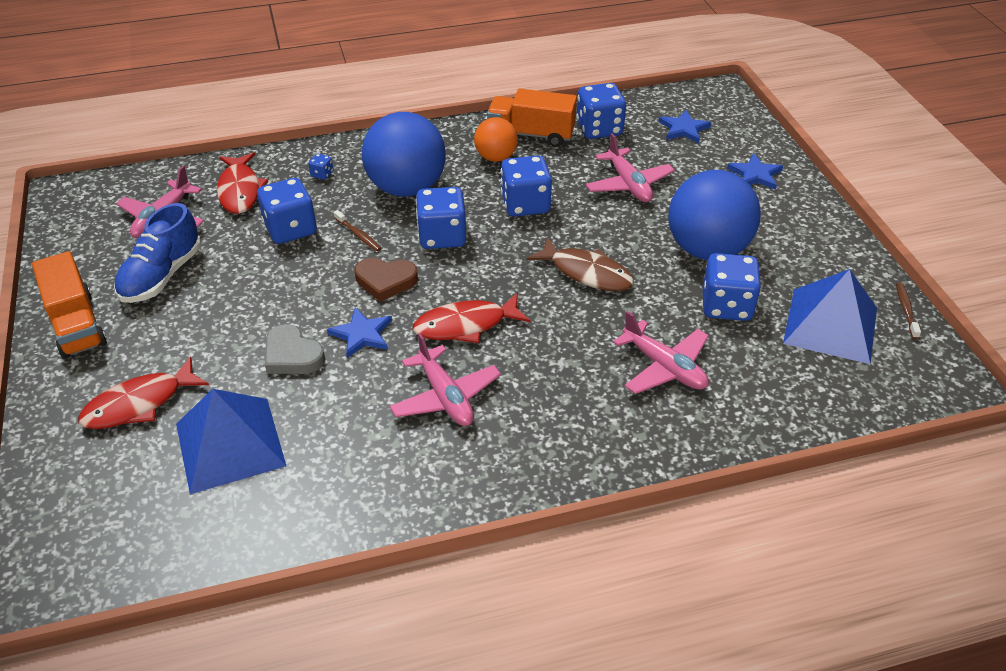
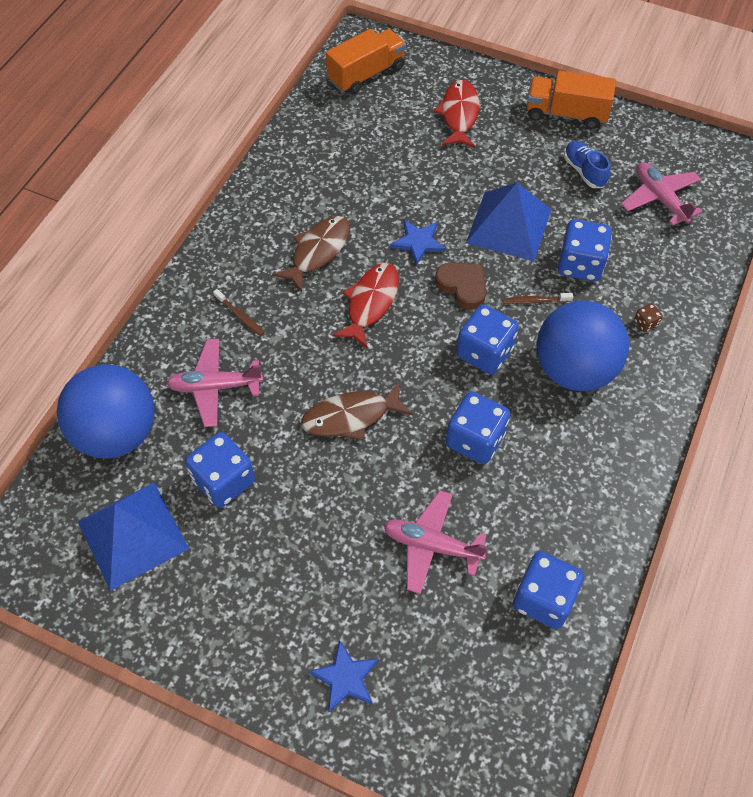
camera: 130 degrees right, 15 degrees up
(162, 276) = (584, 171): blue shoe -> blue shoe, size x0.65
(230, 444) = (384, 138): blue pyramid -> blue pyramid (509, 225)
(240, 190) = (664, 259): red fish -> none
(292, 355) = (433, 198): grey heart -> none
(322, 174) = (645, 323): blue dice -> brown dice
(385, 281) = (463, 286): brown heart -> brown heart turned 90 degrees clockwise
(445, 397) = (318, 251): pink plane -> brown fish
(496, 157) = (566, 468): orange ball -> none
(531, 134) = (583, 527): orange truck -> orange truck (366, 74)
(683, 129) = (476, 685): blue star -> none
(707, 249) = (292, 528): blue ball -> blue ball (117, 433)
(906, 310) = (84, 610): brown toothbrush -> brown toothbrush (240, 316)

